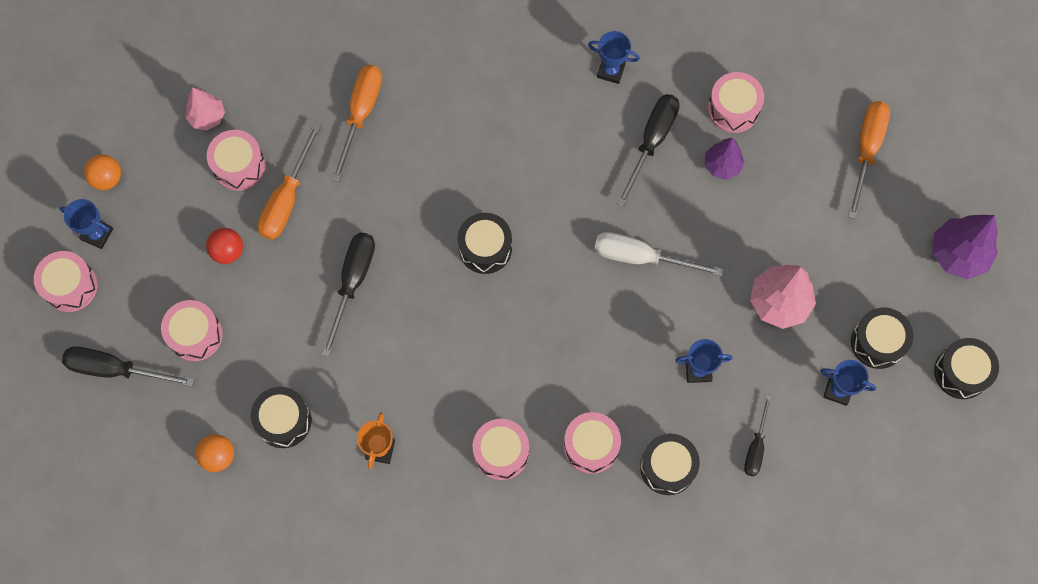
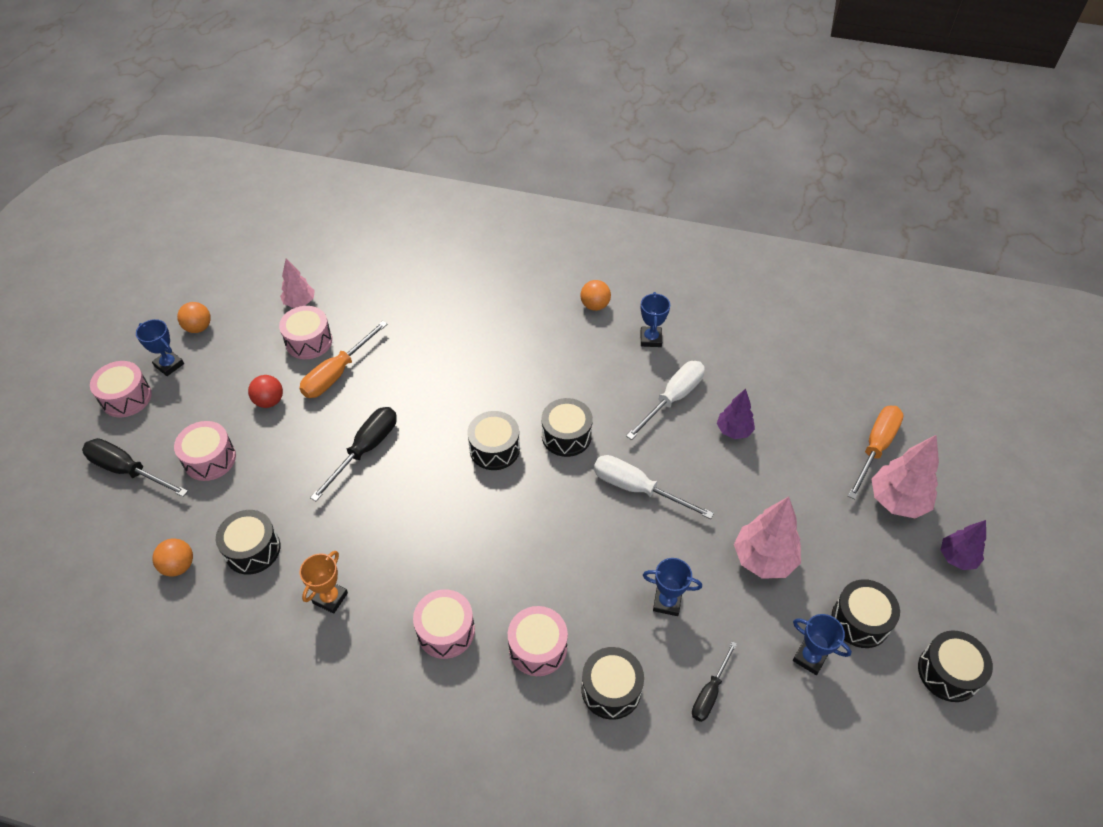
camera: 15 degrees right, 20 degrees down
(361, 114) = (426, 326): orange screwdriver -> none
(539, 40) = (595, 305): none -> orange ball
(554, 214) = (566, 436): none -> black drum
(611, 71) = (651, 339): blue trophy -> blue trophy turned 60 degrees clockwise
(652, 141) = (673, 398): black screwdriver -> white screwdriver
(733, 108) = (754, 389): pink drum -> none
(895, 206) = (897, 501): none -> pink tree
(958, 254) = (957, 558): purple tree -> purple tree, size x0.63

